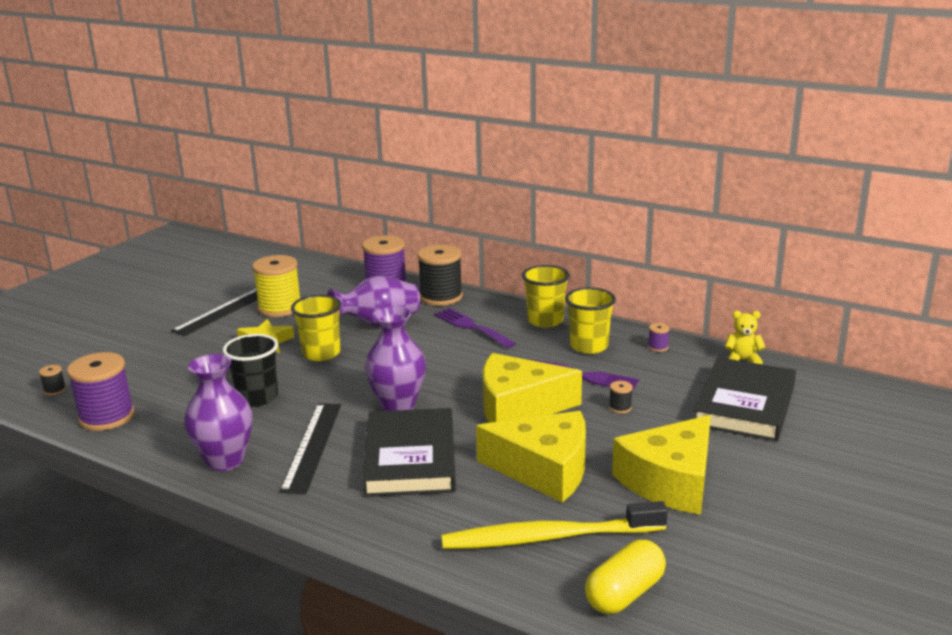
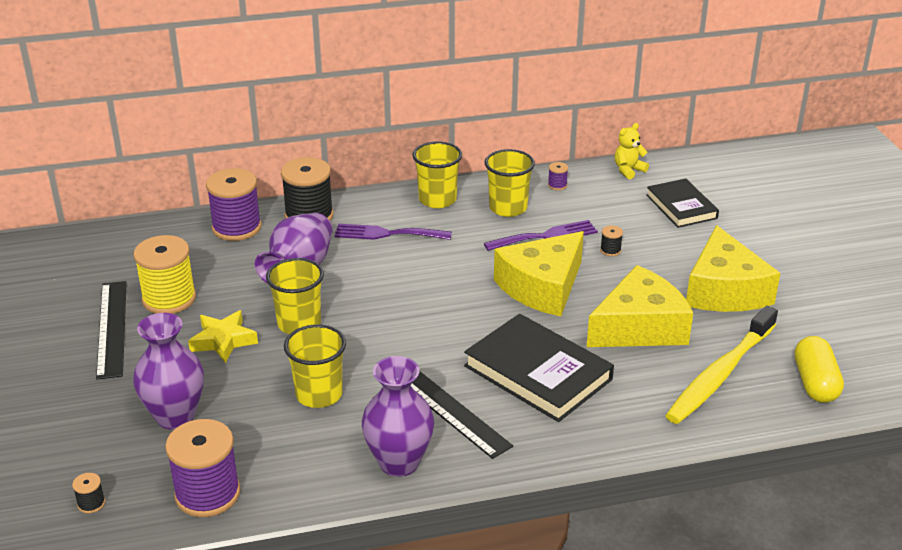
camera: 45 degrees left, 10 degrees up
(257, 397) = (319, 394): black cup -> yellow cup
(398, 405) = (451, 335): purple vase -> purple vase (175, 416)
(745, 405) = (681, 206): black book -> black book, size x0.63

